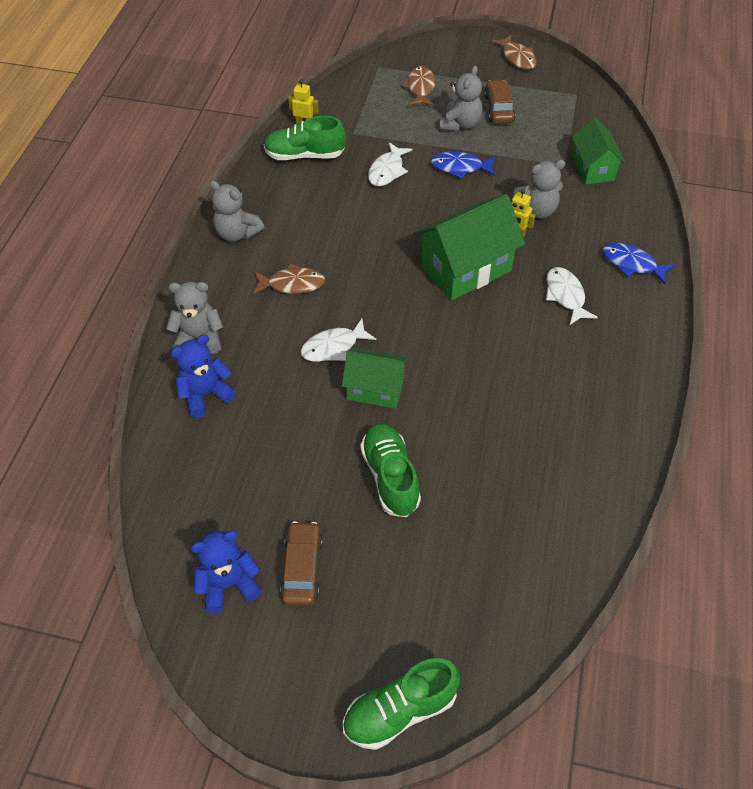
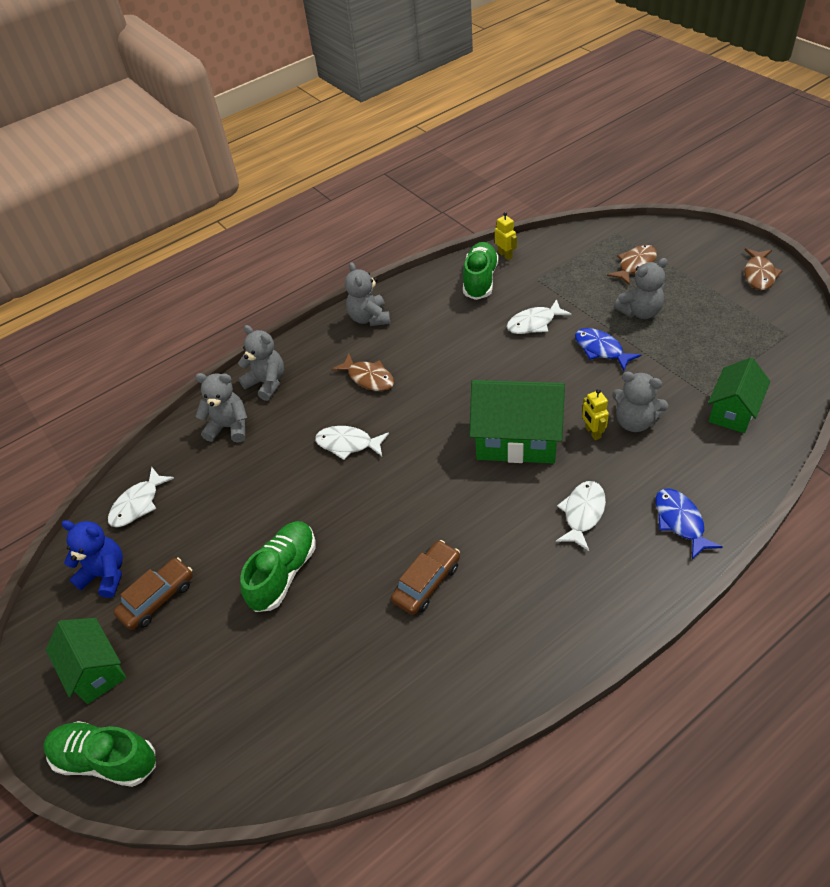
camera: 45 degrees right, 5 degrees down
(190, 509) = (138, 504): none -> white fish
(205, 394) = (229, 427): blue teddy bear -> grey teddy bear
(305, 155) = (480, 280): green shoe -> green shoe turned 60 degrees clockwise
(375, 389) = (344, 496): green house -> green house (96, 670)
(498, 108) = (692, 313): brown car -> brown car (427, 582)

